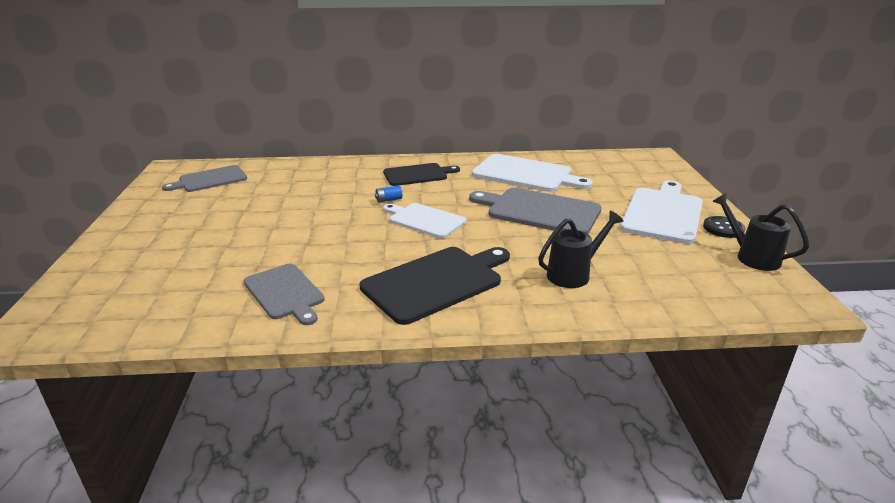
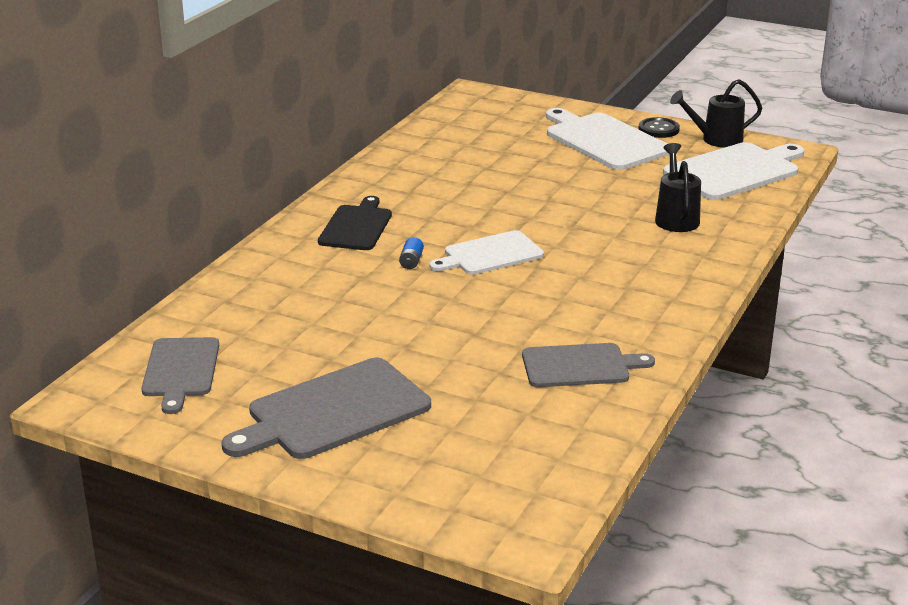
camera: 60 degrees left, 0 degrees up
(436, 282) = (632, 283): black cutting board -> none
(525, 174) = (435, 169): white cutting board -> white cutting board (735, 171)
(540, 211) = (536, 191): grey cutting board -> grey cutting board (333, 411)

